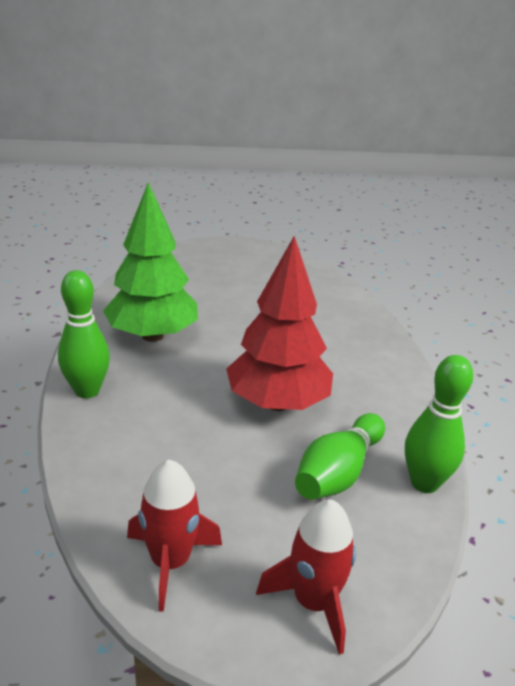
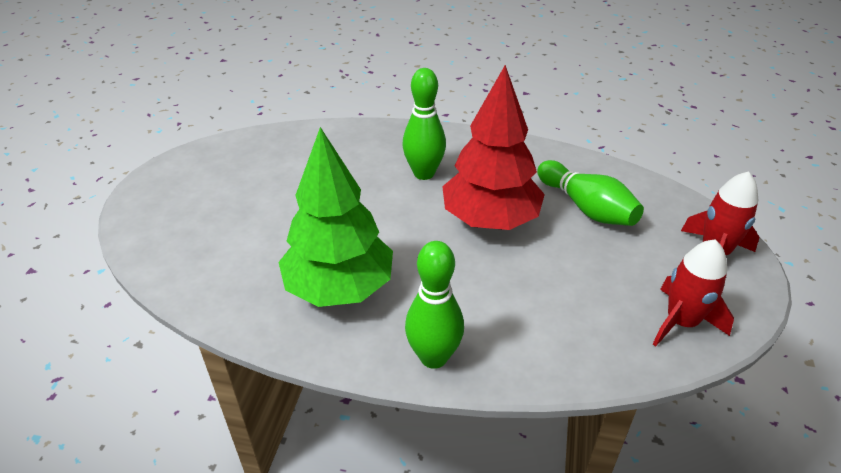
camera: 70 degrees left, 10 degrees up
(424, 483) = (602, 170): green bowling pin -> green bowling pin (424, 173)

